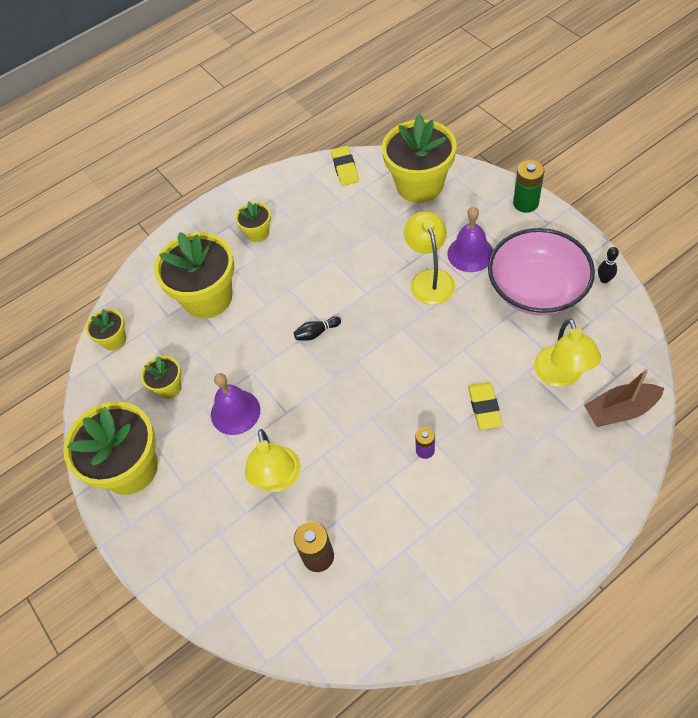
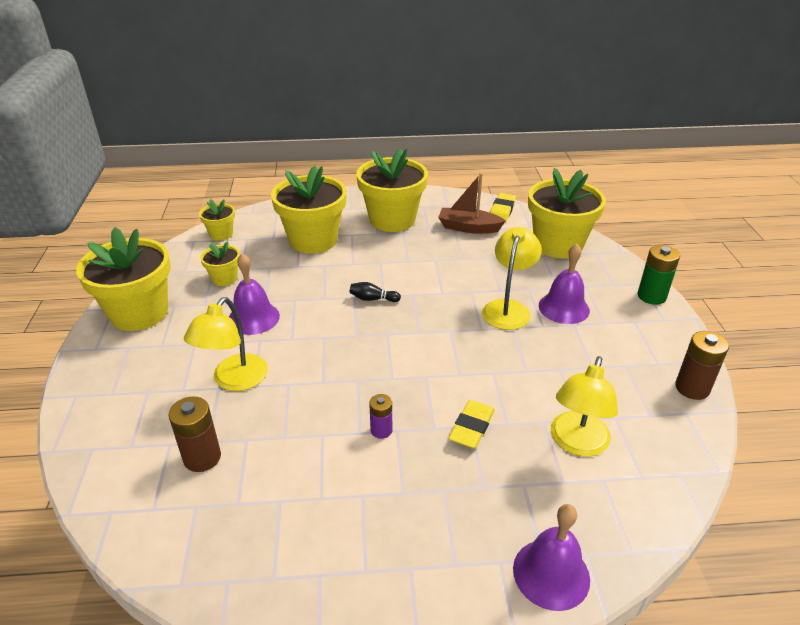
camera: 25 degrees right, 20 degrees down
(257, 233) = (392, 220): yellow flower pot -> yellow flower pot, size x2.06
(536, 289) = (609, 362): pink bowl -> none
(604, 279) = (692, 388): black bowling pin -> brown battery
(609, 484) = (551, 573): none -> purple bell
(620, 410) = (621, 510): brown boat -> brown boat (468, 228)

